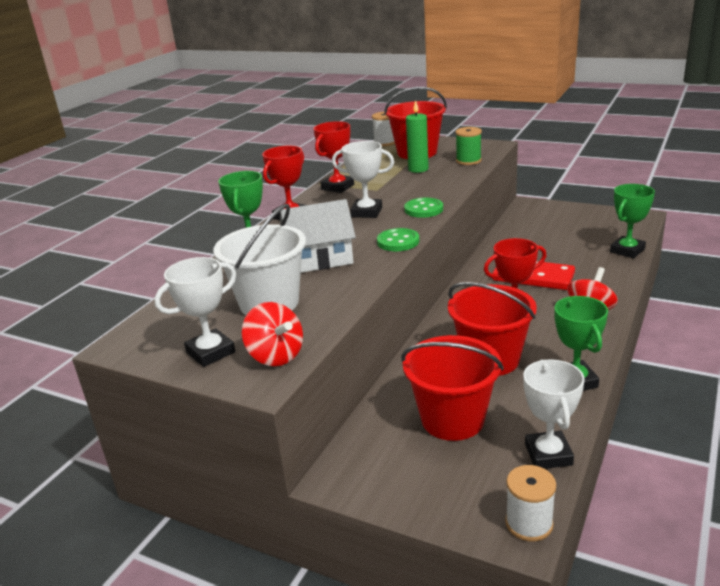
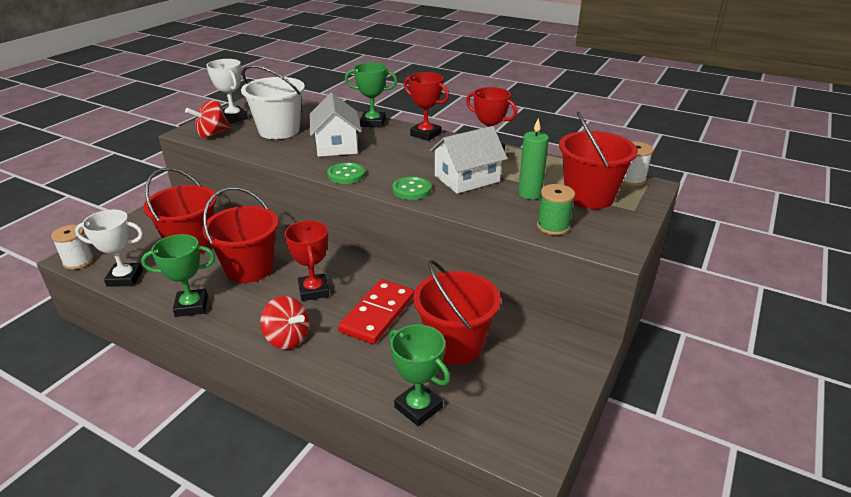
camera: 90 degrees right, 5 degrees up
(366, 212) = (418, 164): white trophy -> none
(395, 191) = (466, 178): none -> white house
(554, 244) = (455, 345): none -> red bucket

